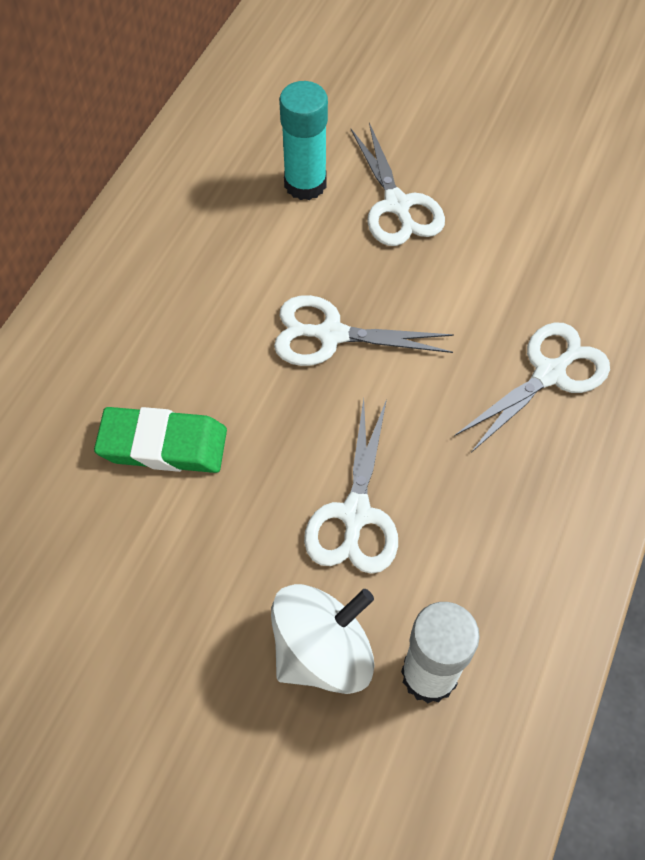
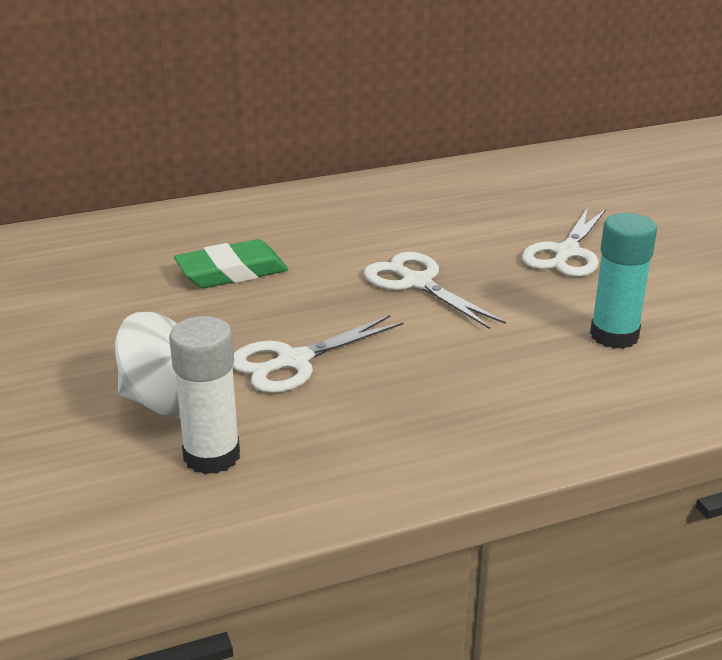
camera: 45 degrees right, 30 degrees down
(163, 445) = (232, 272): green eraser -> green eraser turned 75 degrees counterclockwise
(305, 184) = (512, 217): turquoise glue stick -> turquoise glue stick (614, 336)
(549, 374) = (554, 380): white scissors -> none

